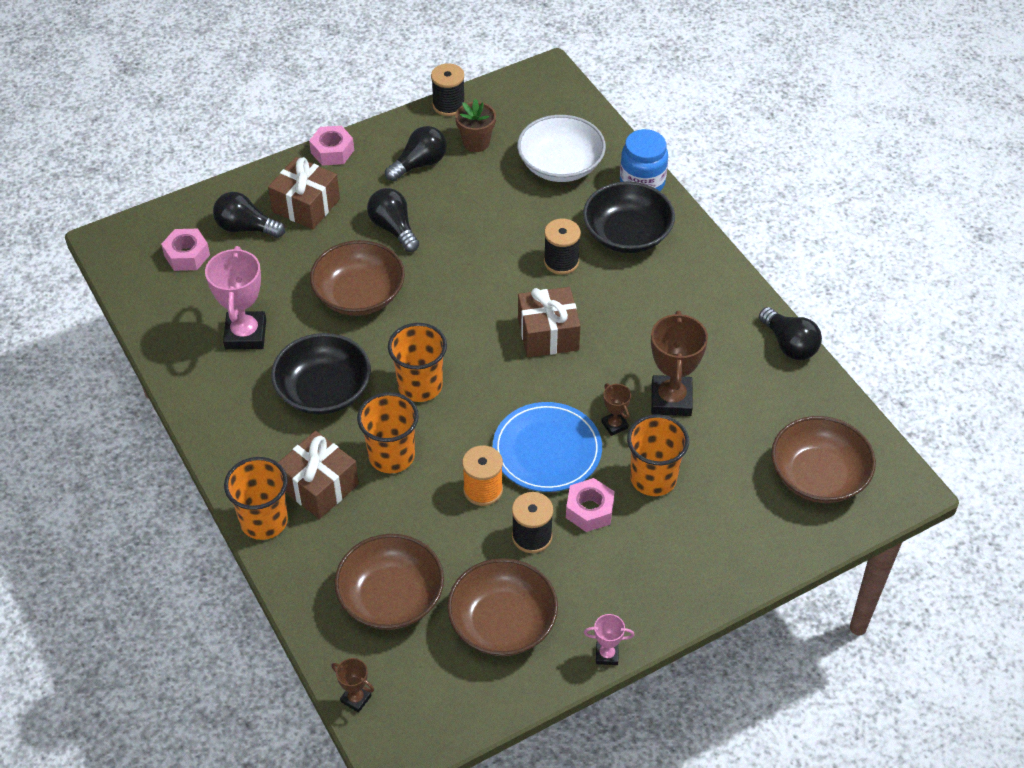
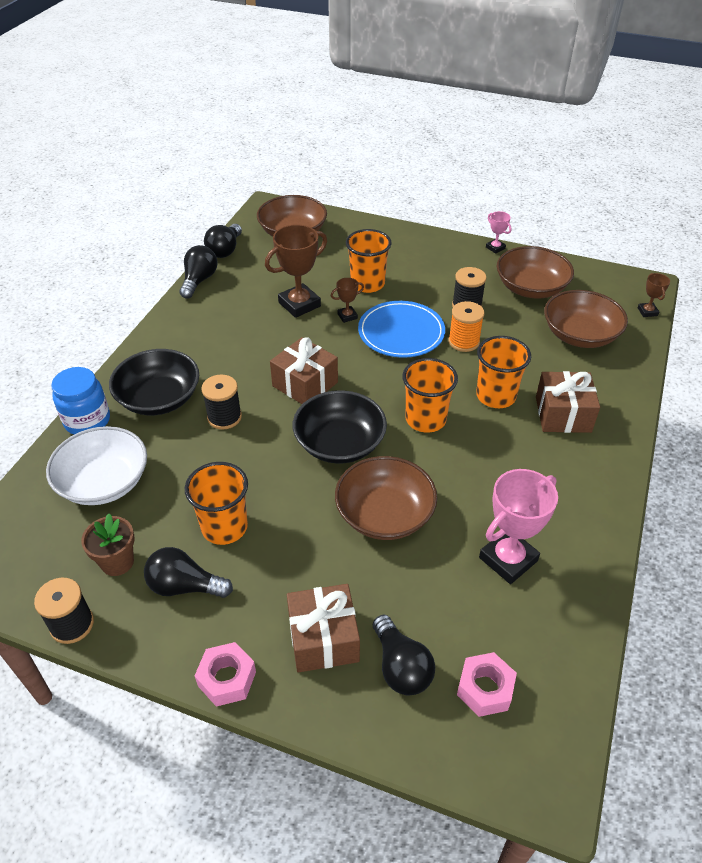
camera: 130 degrees left, 5 degrees down
(264, 521) = (621, 422): orange cup -> orange cup (224, 527)
(323, 390) = (494, 468): black bowl -> black bowl (339, 443)
(393, 228) = (288, 545): black light bulb -> black light bulb (225, 250)
(589, 510) = (420, 295): pink nut -> none
(614, 425) = (347, 316): brown trophy -> brown trophy turned 45 degrees clockwise

